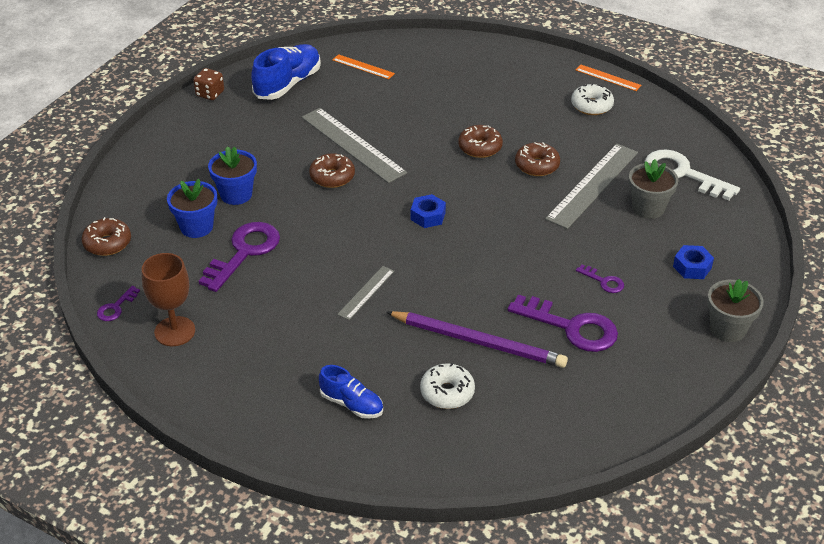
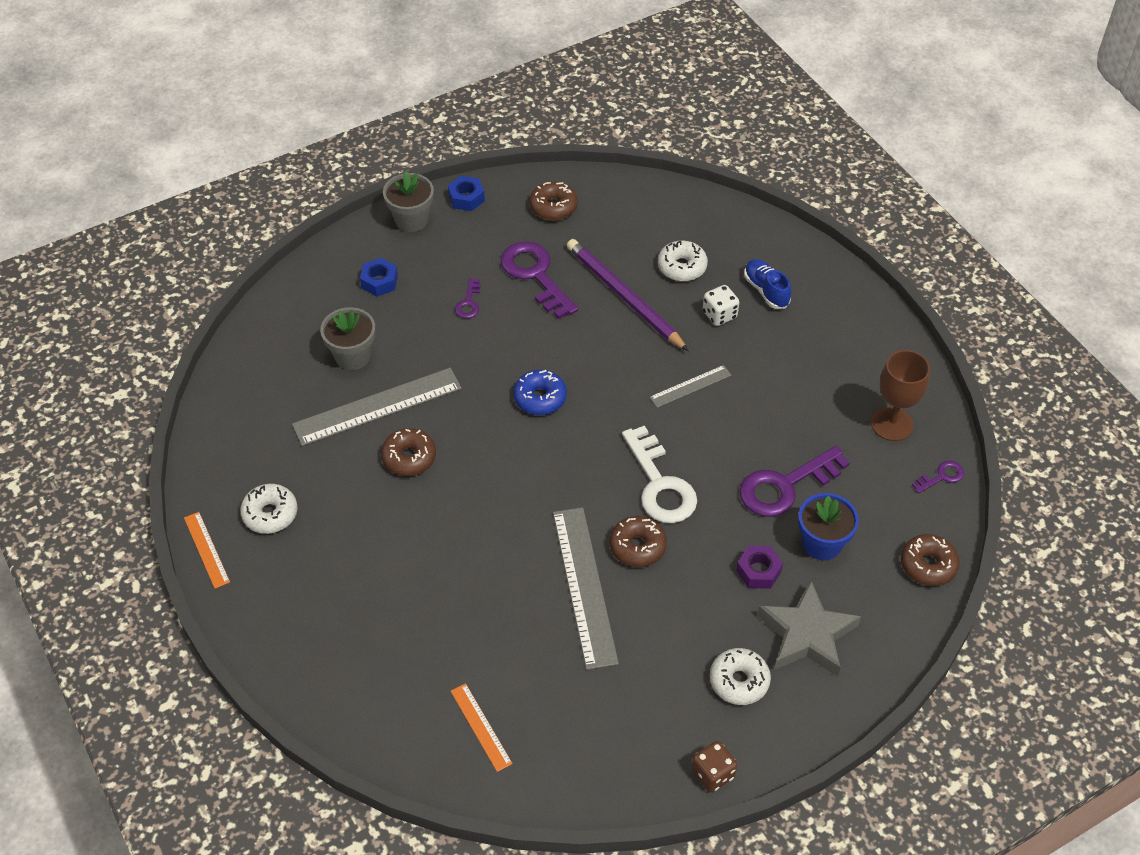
camera: 150 degrees left, 10 degrees up
(182, 173) = (807, 635): none -> grey star
(217, 136) = (739, 681): none -> white donut
(236, 194) = (758, 571): blue flower pot -> purple nut
(288, 84) = (599, 741): blue shoe -> none
(381, 362) = (719, 315): none -> white dice
(428, 216) = (572, 445): blue nut -> blue nut (466, 198)
(479, 236) = (540, 398): none -> blue donut
(480, 147) = (447, 512): brown donut -> brown donut (553, 207)
(603, 281) = (469, 303): purple key -> purple key turned 150 degrees counterclockwise
(682, 174) = (277, 378): white key -> white key (660, 484)

